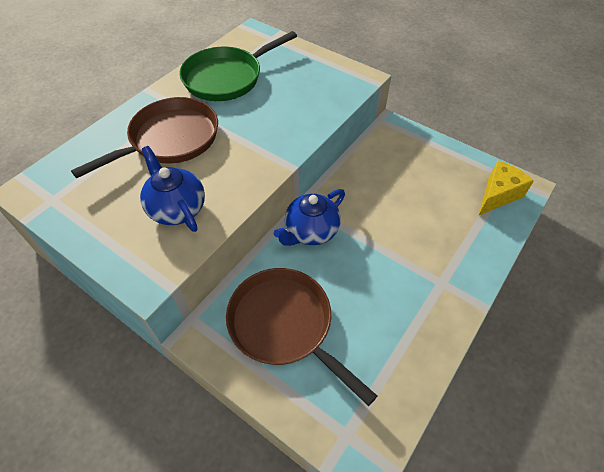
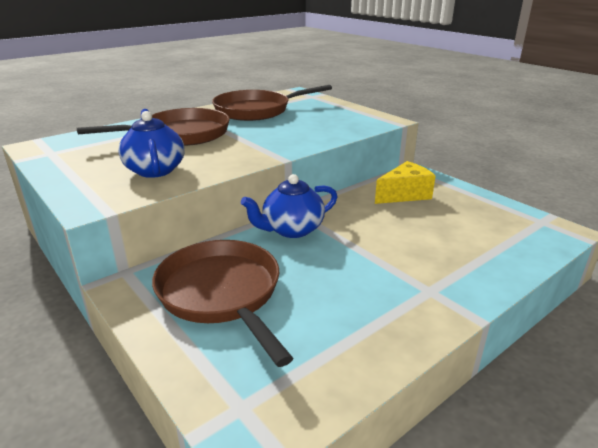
camera: 15 degrees right, 25 degrees down
(227, 78) = (256, 110): green pan -> brown pan
(497, 195) = (525, 232): yellow cheese -> yellow cheese (404, 195)

